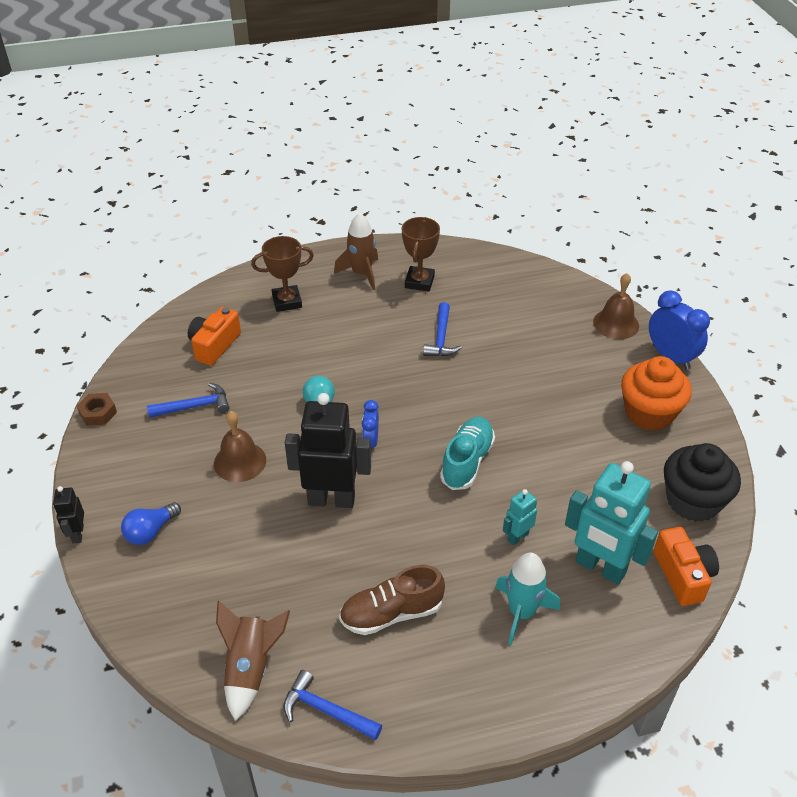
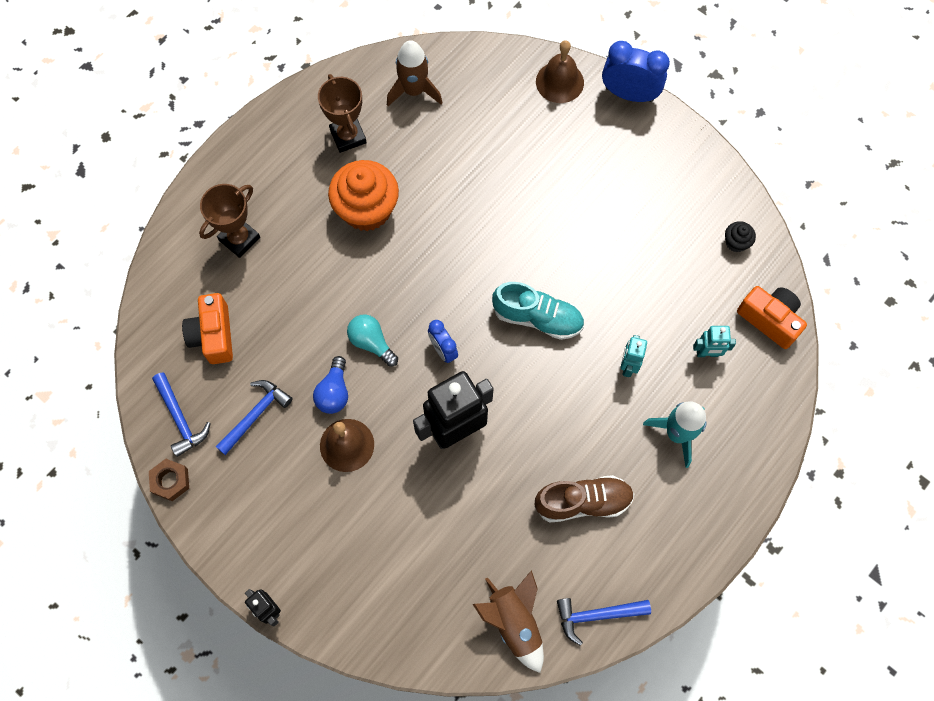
camera: 35 degrees left, 25 degrees up
(150, 531) = (330, 564): blue light bulb -> blue light bulb (334, 392)
(361, 274) = (284, 159): brown rocket -> brown rocket (414, 91)
(391, 613) = (583, 502): brown shoe -> brown shoe turned 135 degrees counterclockwise
(441, 338) = (418, 194): blue hammer -> blue hammer (180, 419)
(467, 461) = (537, 318): turquoise shoe -> turquoise shoe turned 120 degrees clockwise
(600, 567) = (707, 353): turquoise robot -> turquoise robot, size x0.48
(649, 413) = (649, 170): orange cupcake -> orange cupcake (366, 209)
(693, 501) = (736, 242): black cupcake -> black cupcake, size x0.44

